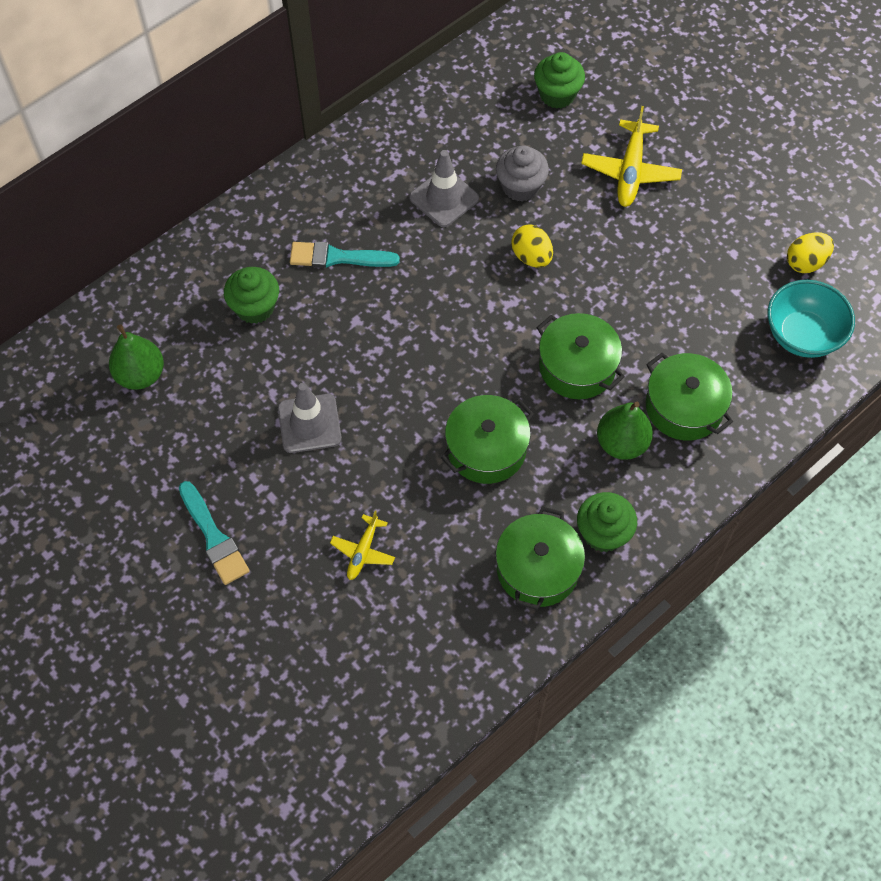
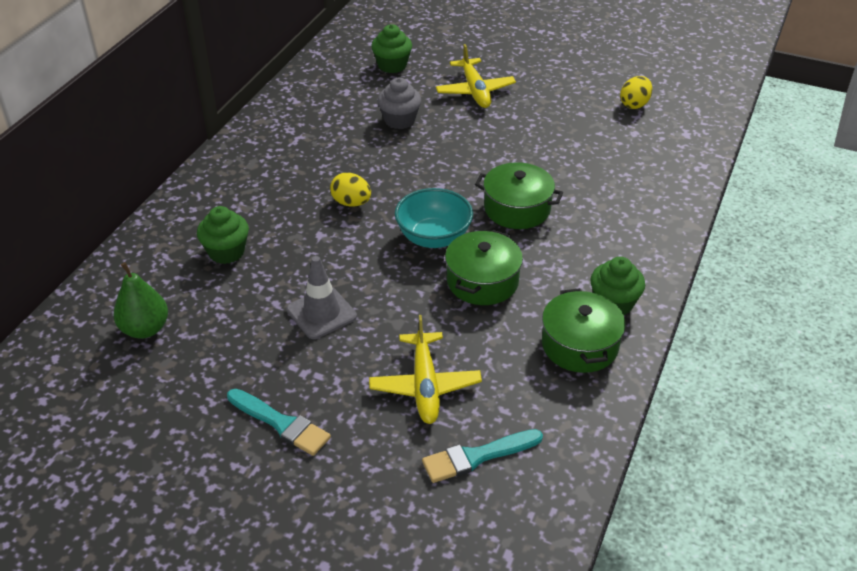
camera: 25 degrees left, 20 degrees down
(337, 257) = (280, 200): turquoise brush -> turquoise brush (477, 457)
(363, 551) = (425, 385): yellow plane -> yellow plane, size x1.71
(444, 198) = (344, 142): grey traffic cone -> none
(531, 257) = (436, 156): yellow egg -> yellow egg (351, 203)
(621, 443) = (585, 243): green pear -> none
(684, 407) = (614, 207): green pot -> none
(802, 335) = (664, 142): turquoise bowl -> turquoise bowl (433, 238)

